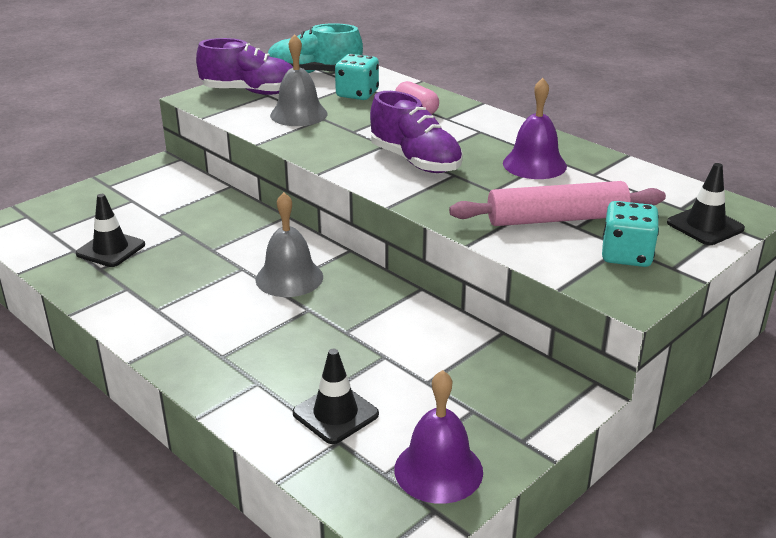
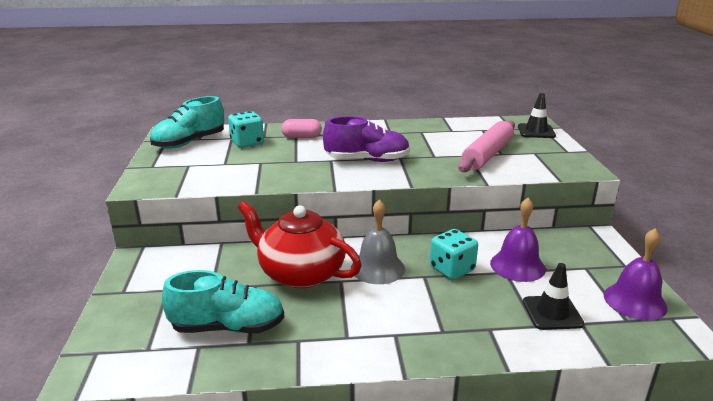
camera: 50 degrees left, 5 degrees down
(111, 249) = (228, 327): black traffic cone -> turquoise shoe
(228, 243) = (300, 273): none -> red teapot
(250, 92) = (171, 168): purple shoe -> none
(298, 114) = (239, 167): grey bell -> none
(534, 164) = (420, 137): purple bell -> purple bell (517, 266)
(626, 255) = (544, 155): turquoise dice -> turquoise dice (452, 269)

